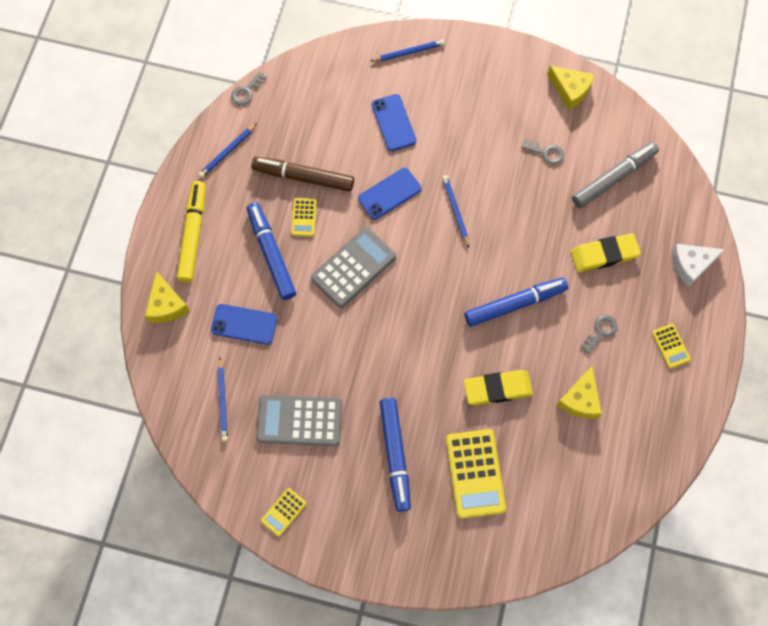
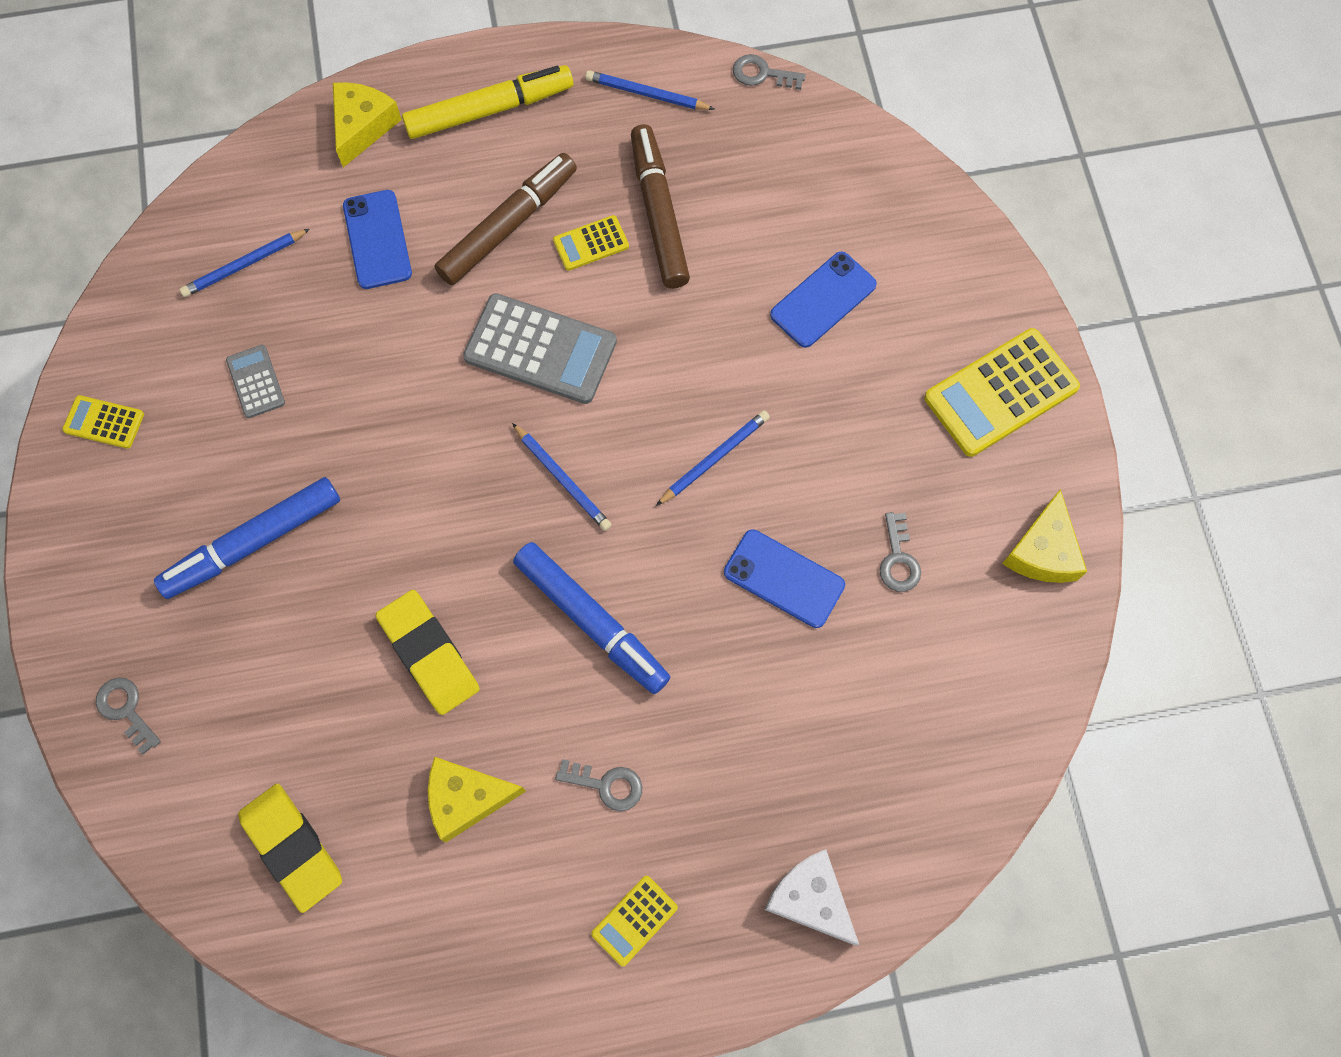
camera: 65 degrees right, 0 degrees up
(166, 305) = (362, 126): yellow cheese -> yellow cheese turned 150 degrees clockwise
(271, 254) = (508, 226): blue marker -> brown marker
(299, 420) = (256, 382): grey calculator -> grey calculator, size x0.51
(389, 194) = (694, 347): blue phone -> blue phone (784, 578)
(408, 52) = (964, 268): blue pencil -> blue pencil (562, 479)
(460, 554) = (126, 710): none -> grey key
(475, 473) = (269, 678): yellow calculator -> yellow calculator (1001, 393)
(604, 254) = (754, 734): yellow eraser -> yellow eraser (292, 847)
(614, 178) = (911, 693): grey marker -> none

